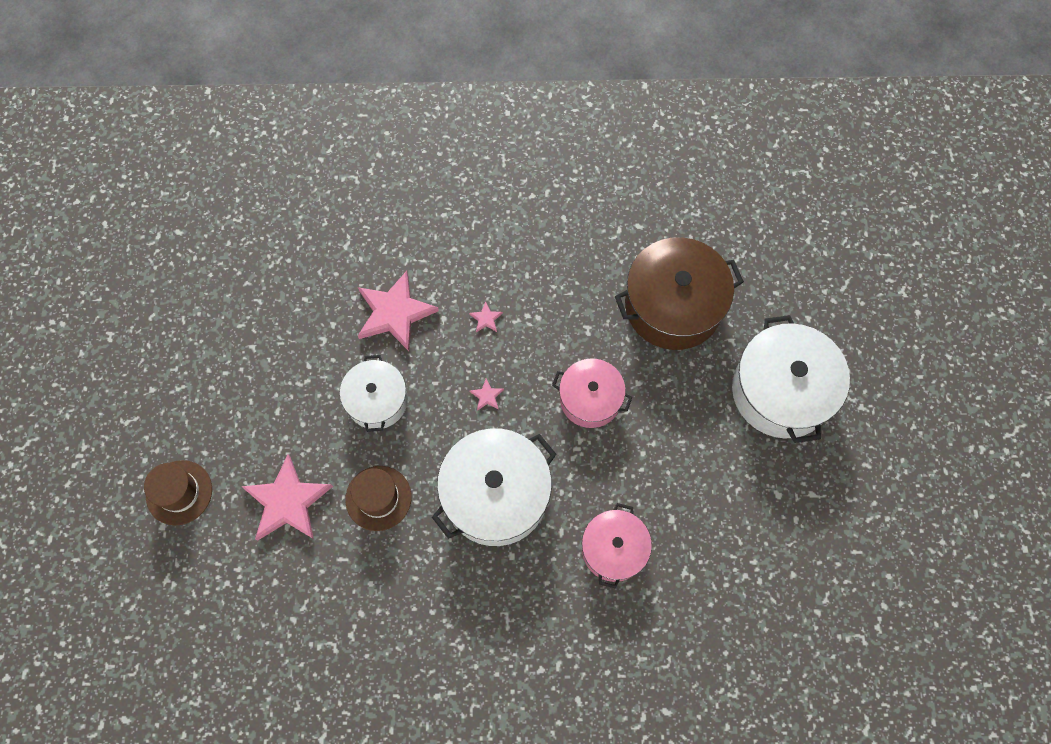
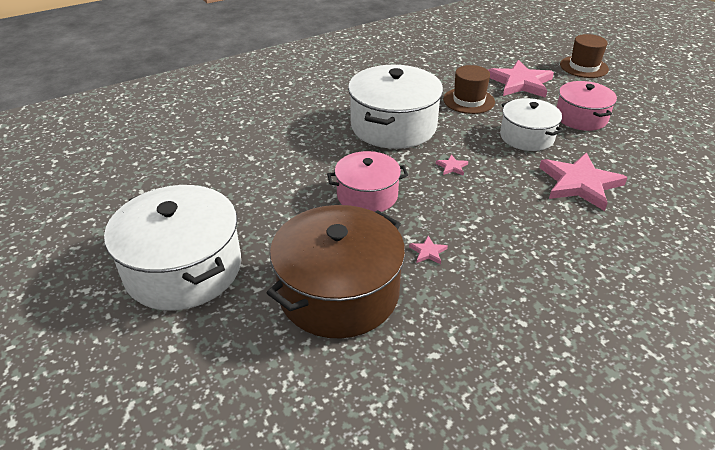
camera: 150 degrees right, 30 degrees down
(486, 318) = (505, 209): pink star -> pink star (428, 252)
(613, 549) = (287, 131): pink pot -> pink pot (581, 117)

